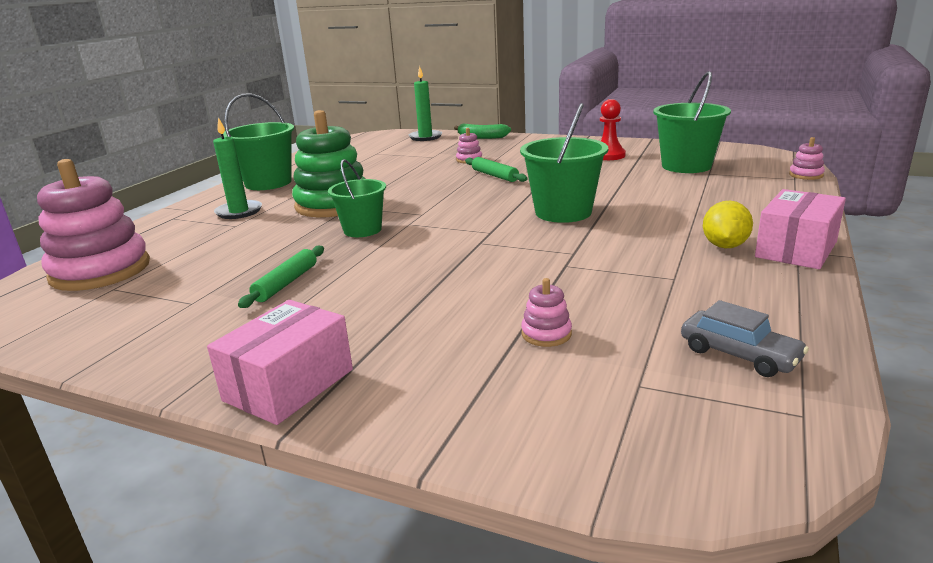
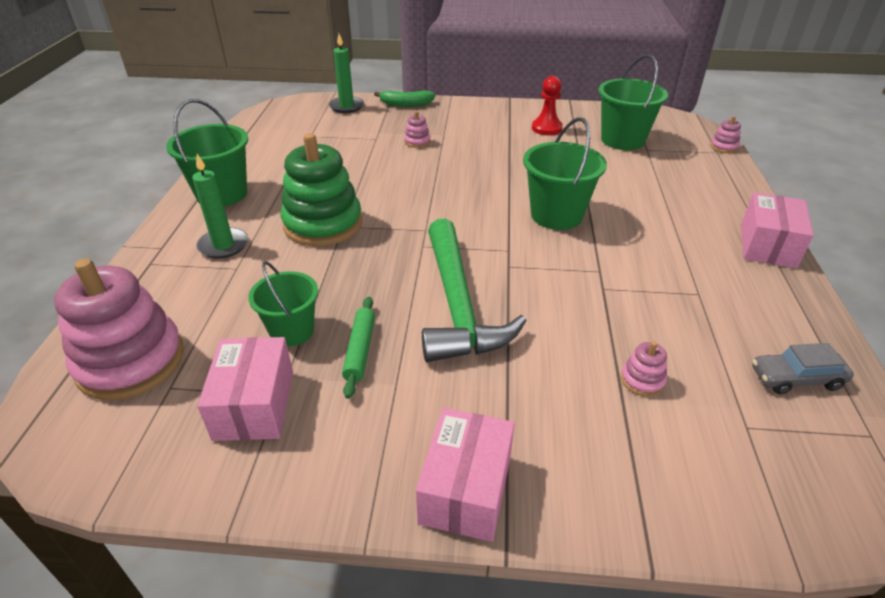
camera: 20 degrees left, 15 degrees up
(165, 306) = (254, 405): none -> pink box
(362, 230) = (382, 260): green bucket -> green bucket (292, 331)
(404, 263) = (458, 305): none -> green hammer
(495, 175) = (459, 165): green rolling pin -> none
(724, 246) = (713, 247): yellow lemon -> none
(739, 355) = (796, 378): grey car -> grey car turned 150 degrees clockwise

